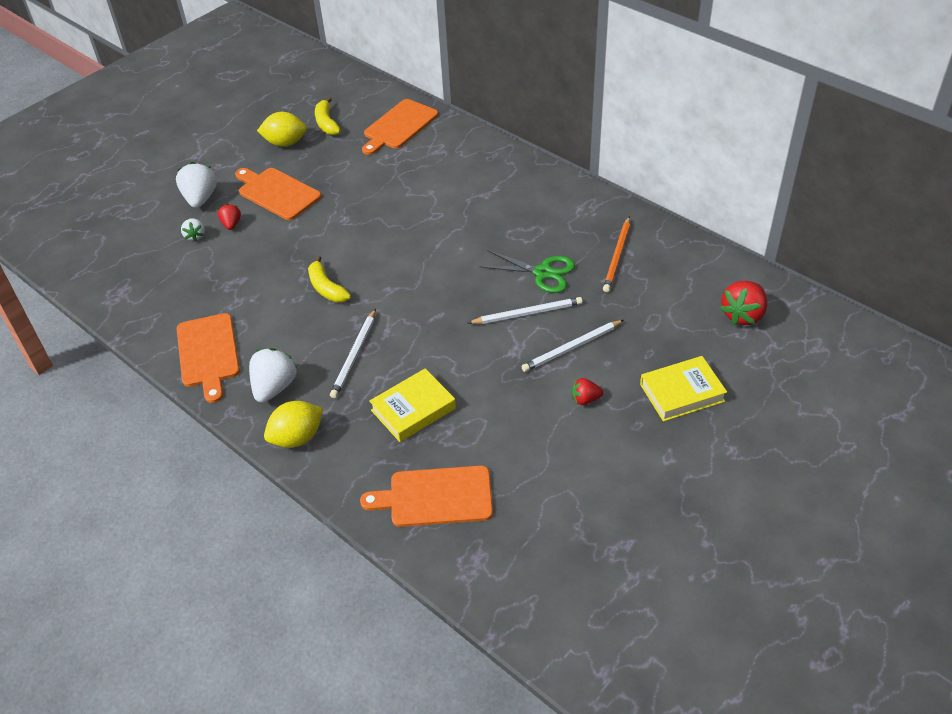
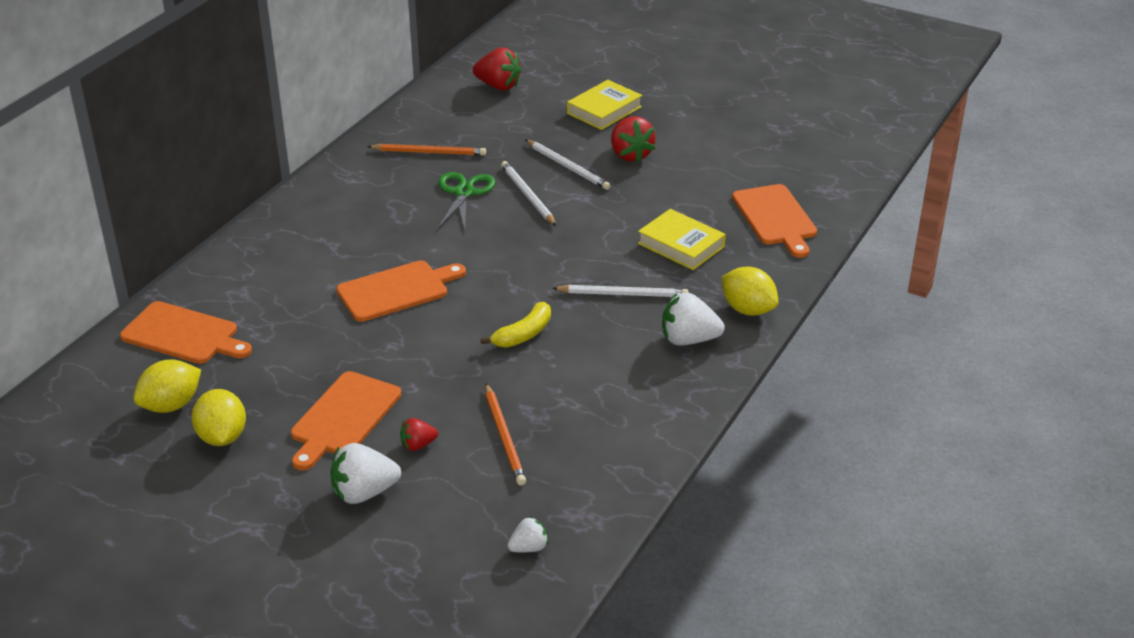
camera: 105 degrees left, 10 degrees down
(195, 236) = (448, 474): white strawberry -> white strawberry (529, 548)
(208, 353) = (657, 403): orange cutting board -> orange cutting board (397, 290)
(216, 265) = (504, 437): none -> orange pencil
(327, 123) = (171, 405): yellow banana -> yellow lemon
(585, 399) = (630, 155): red strawberry -> red strawberry, size x1.78
(682, 393) = (604, 110): yellow book -> yellow book turned 75 degrees clockwise

